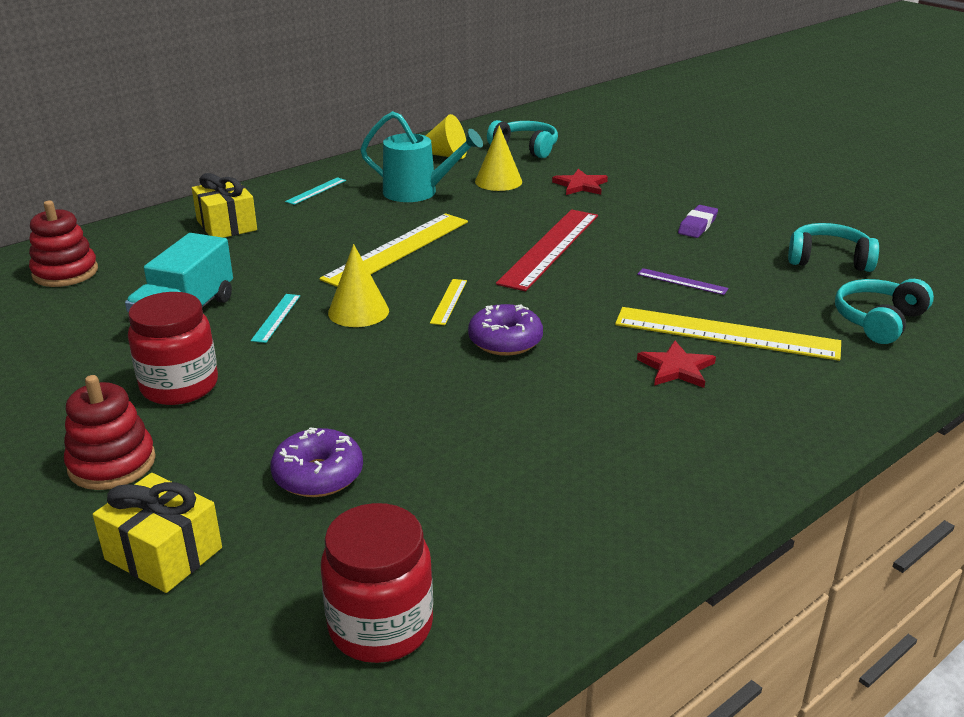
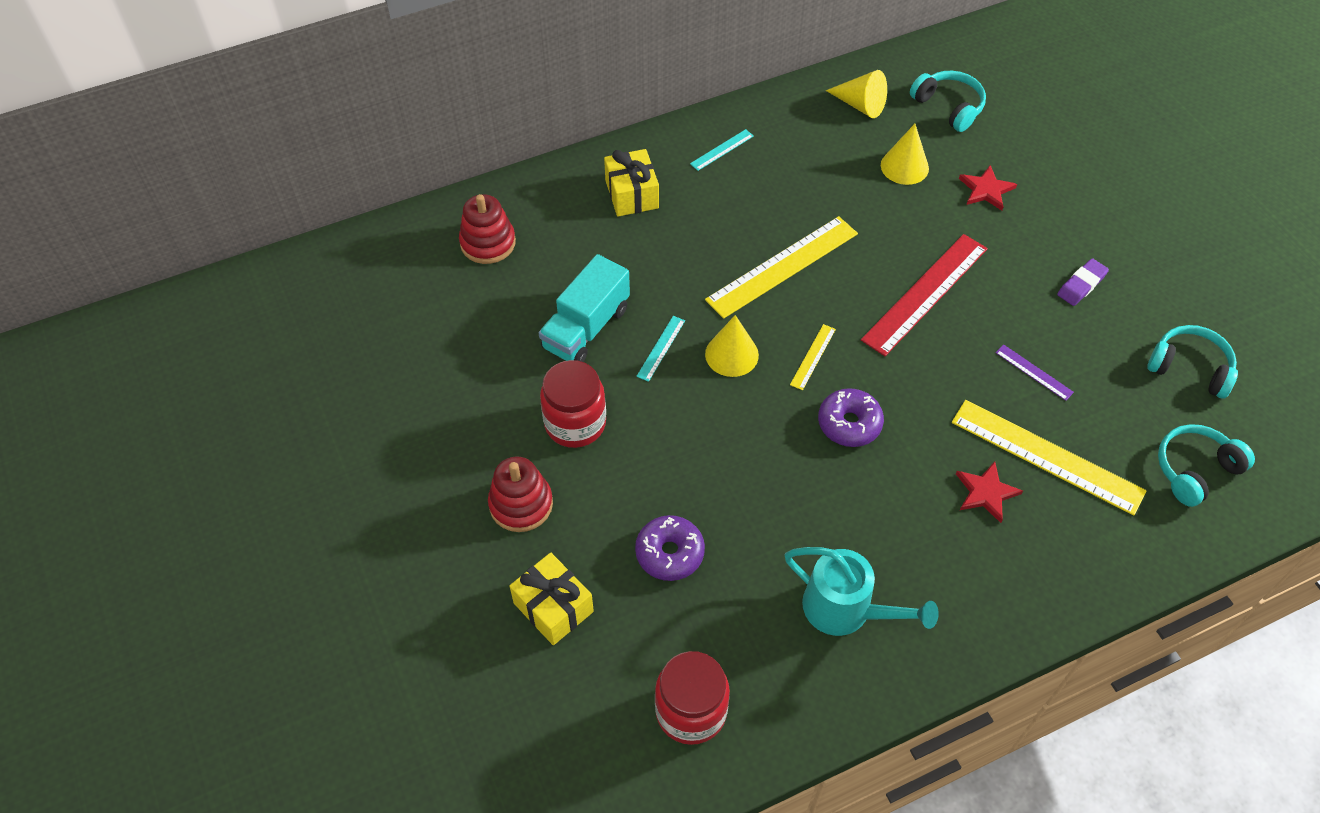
camera: 15 degrees right, 25 degrees up
(418, 192) = (820, 171): turquoise watering can -> turquoise watering can (846, 610)

